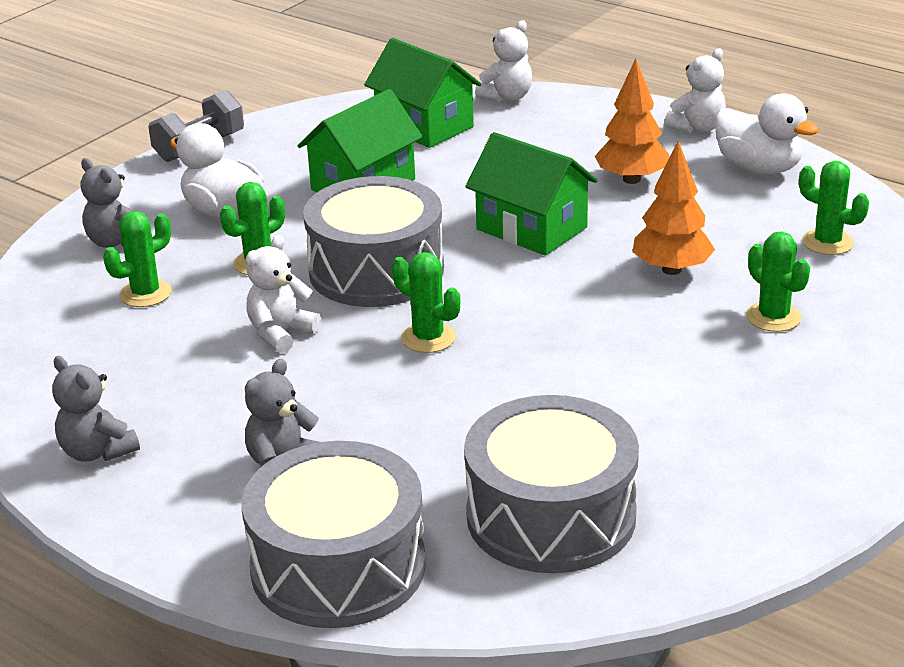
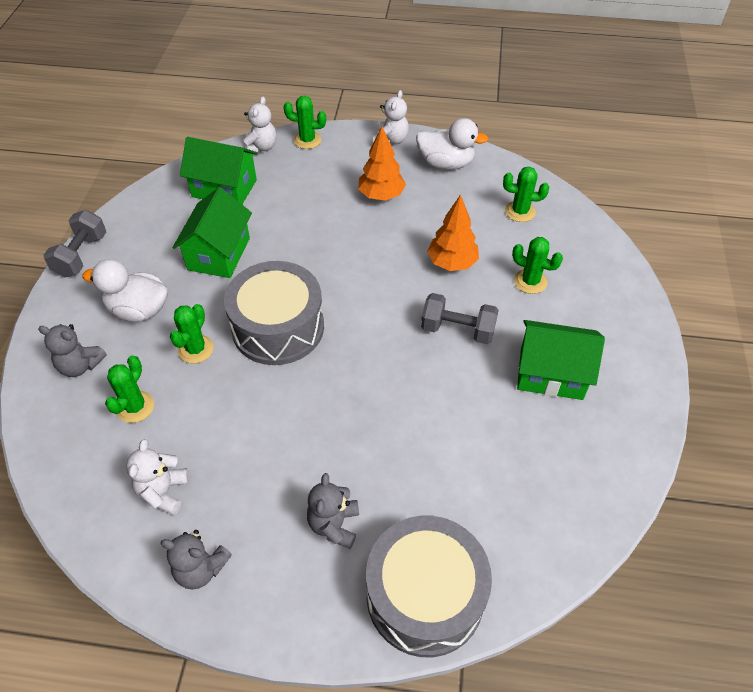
camera: 30 degrees left, 20 degrees up
(281, 333) = (253, 407): white teddy bear -> white teddy bear (163, 491)
(428, 338) = (349, 374): green cactus -> green cactus (307, 140)
(531, 228) = (350, 257): green house -> green house (551, 373)
(551, 516) = (517, 493): grey drum -> none
(617, 337) = (457, 330): none -> grey dumbbell

